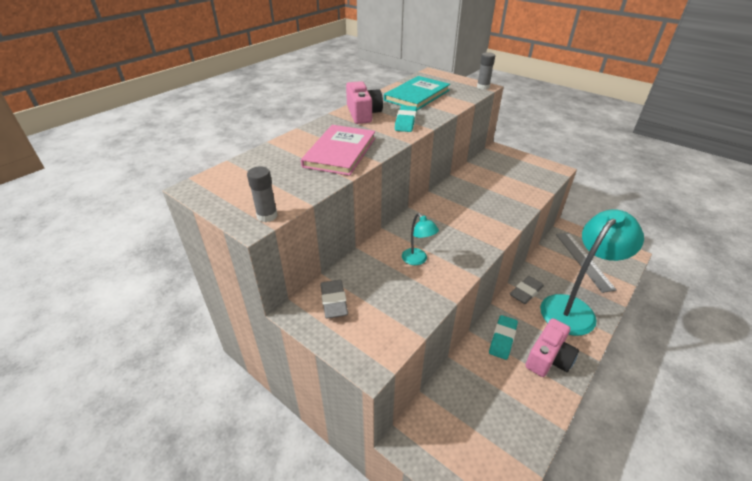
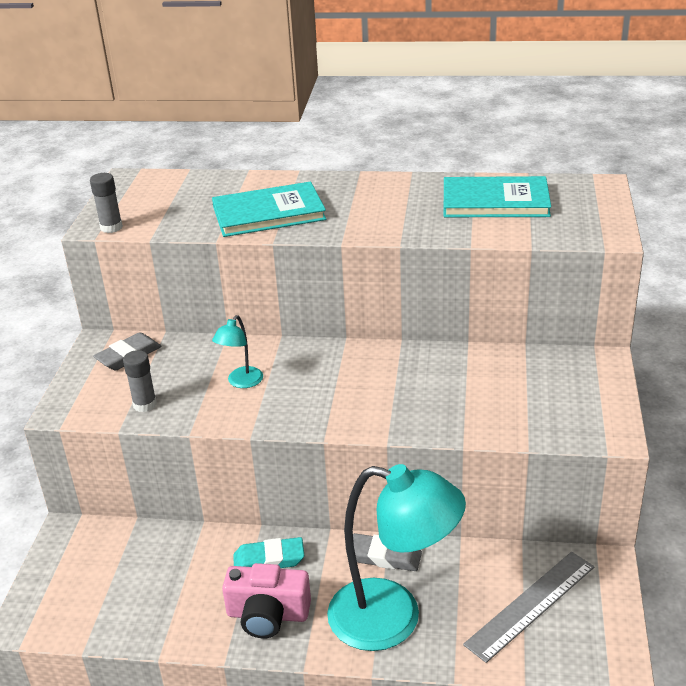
camera: 60 degrees right, 5 degrees down
(340, 152) = (268, 213): pink book -> turquoise book
(363, 114) = (384, 190): pink camera -> none
(405, 122) = (397, 222): turquoise eraser -> none
(483, 87) = (607, 237): grey glue stick -> grey glue stick (145, 404)

